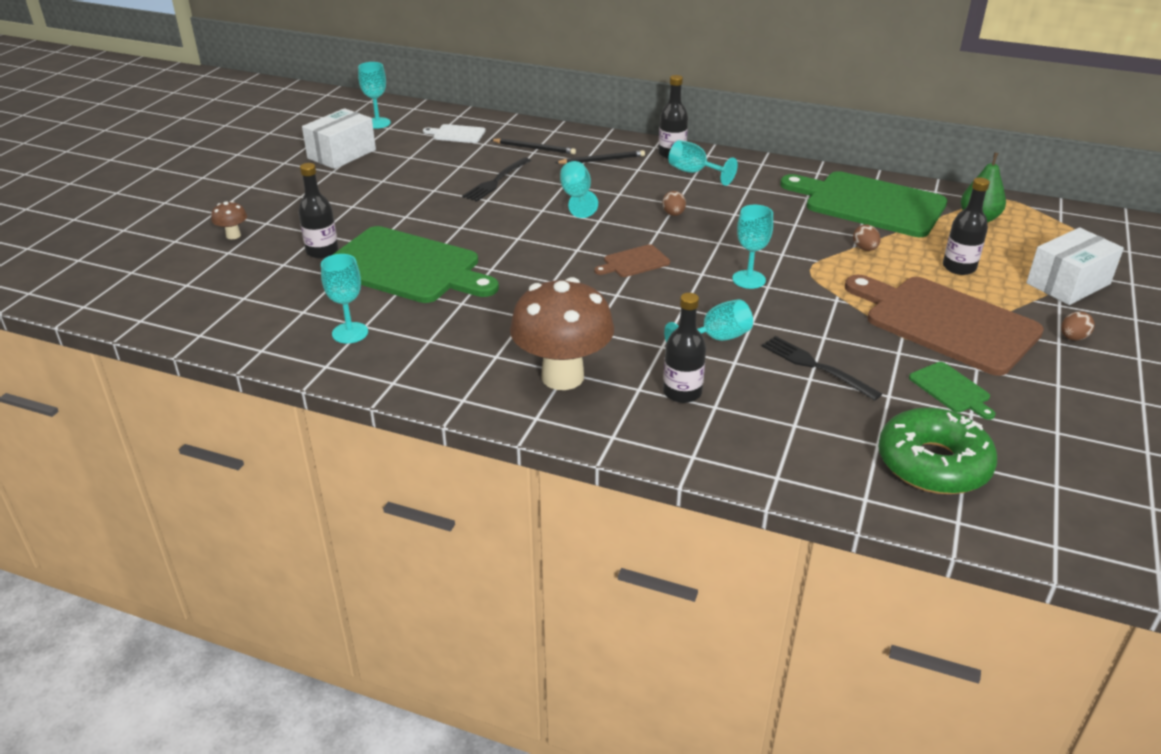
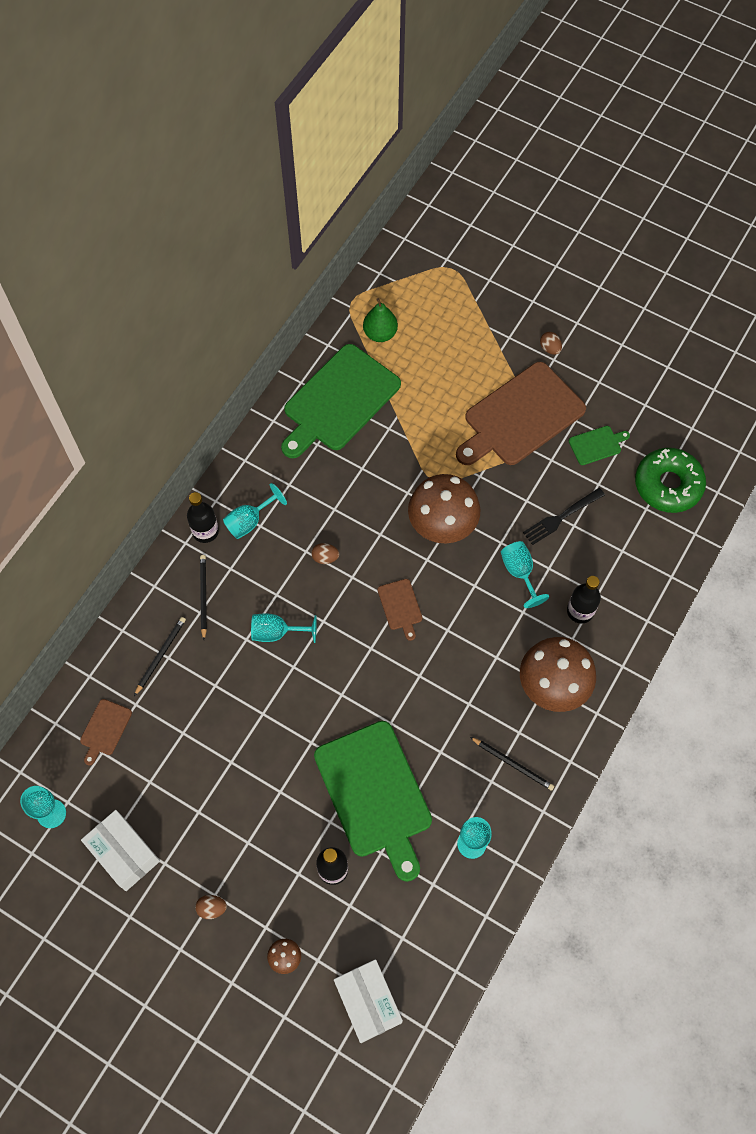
camera: 80 degrees left, 30 degrees up
(407, 267) = (375, 794): green cutting board -> green cutting board turned 120 degrees clockwise
(452, 354) = (513, 764): none -> black pencil
(457, 134) = (105, 729): white cutting board -> brown cutting board
(496, 181) = (226, 701): black fork -> none
(749, 279) = (442, 528): turquoise goblet -> brown mushroom
(864, 249) = (411, 431): brown egg -> brown egg (212, 908)
(959, 267) = (450, 378): black bottle -> none
(1068, 283) = (483, 319): white box -> white box (368, 1002)

